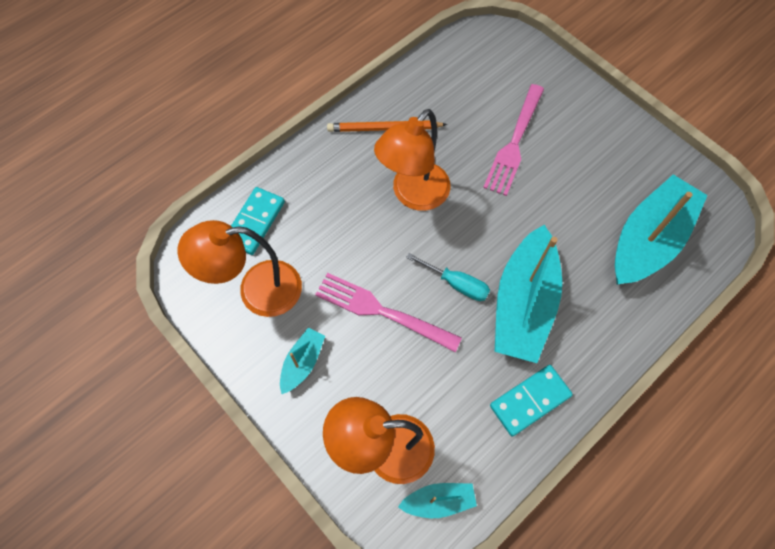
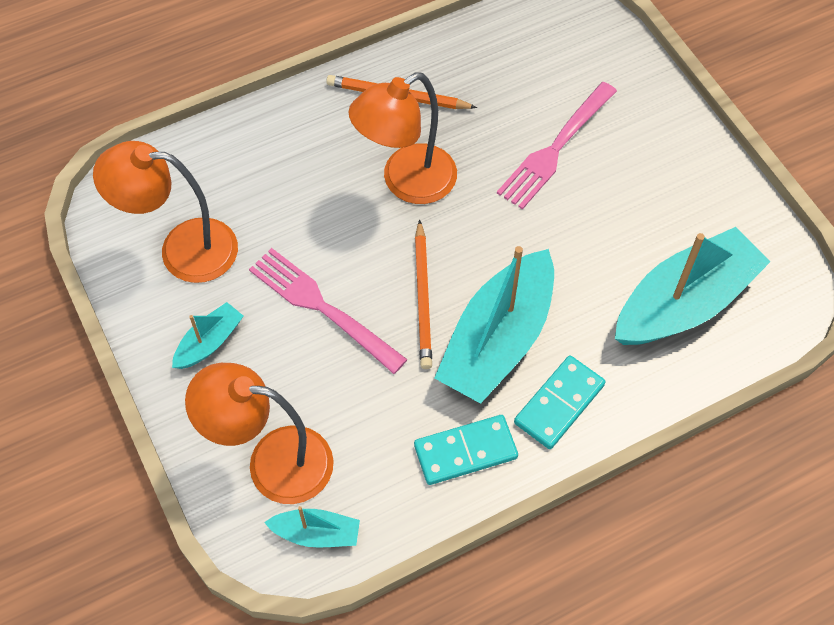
camera: 15 degrees right, 5 degrees down
(255, 222) = (205, 171): turquoise domino -> turquoise domino (559, 404)
(456, 284) = (423, 297): turquoise screwdriver -> orange pencil

